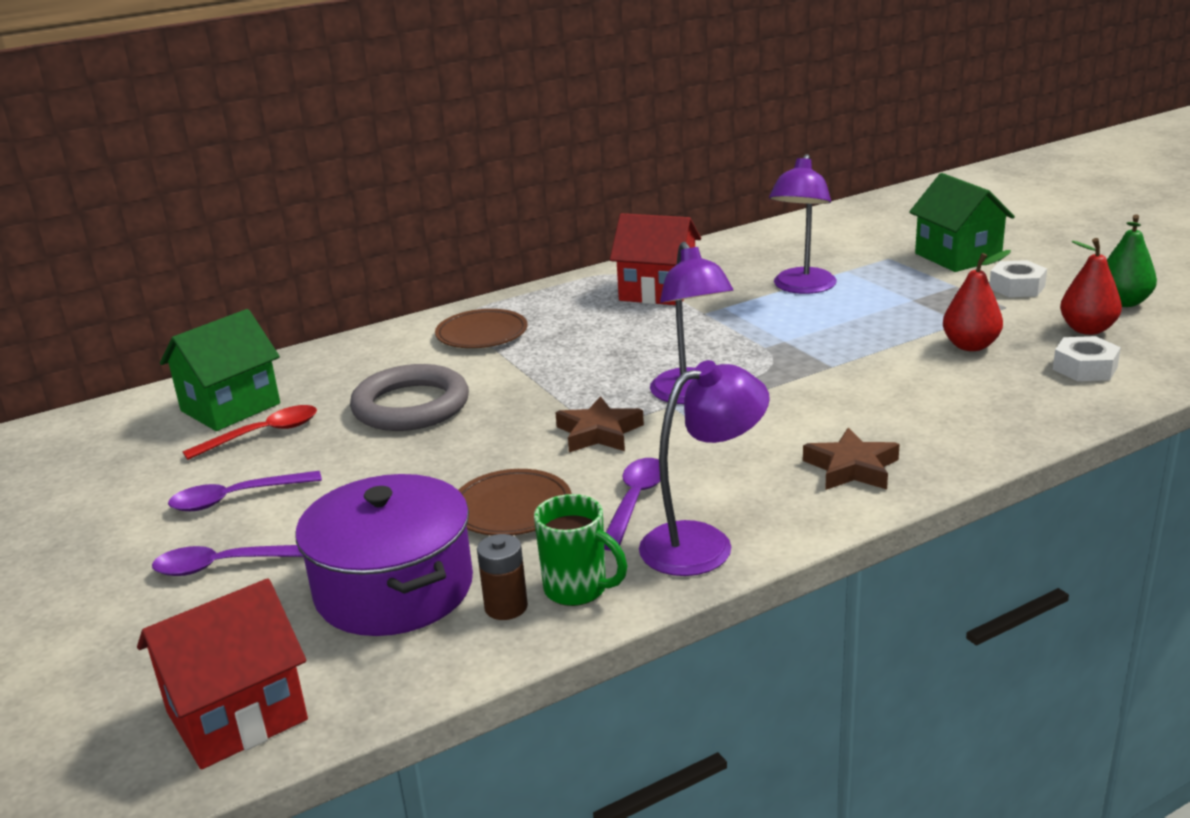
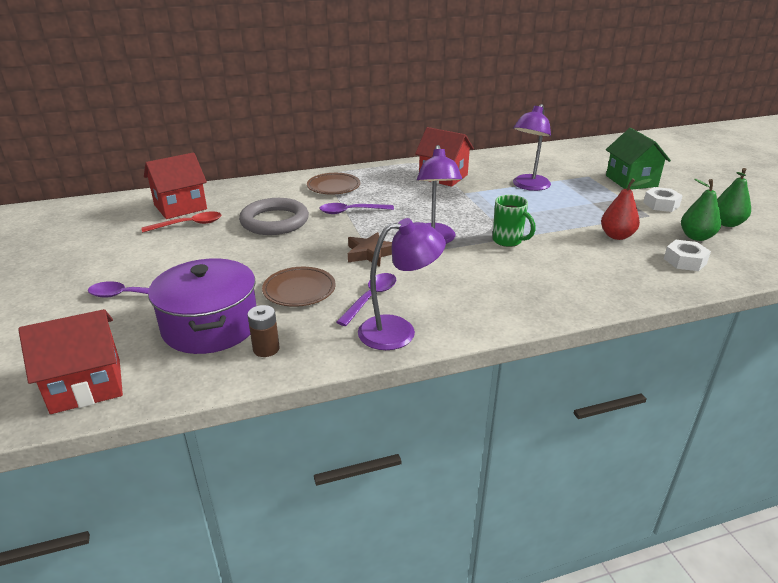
camera: 10 degrees right, 5 degrees up
(230, 407) = (180, 207): green house -> red house
(236, 498) = (155, 258): purple spoon -> purple spoon (351, 211)
(578, 590) = (312, 346): green mug -> green mug (508, 241)
(852, 468) = (510, 300): brown star -> none
(1087, 329) = (696, 237): red pear -> green pear

